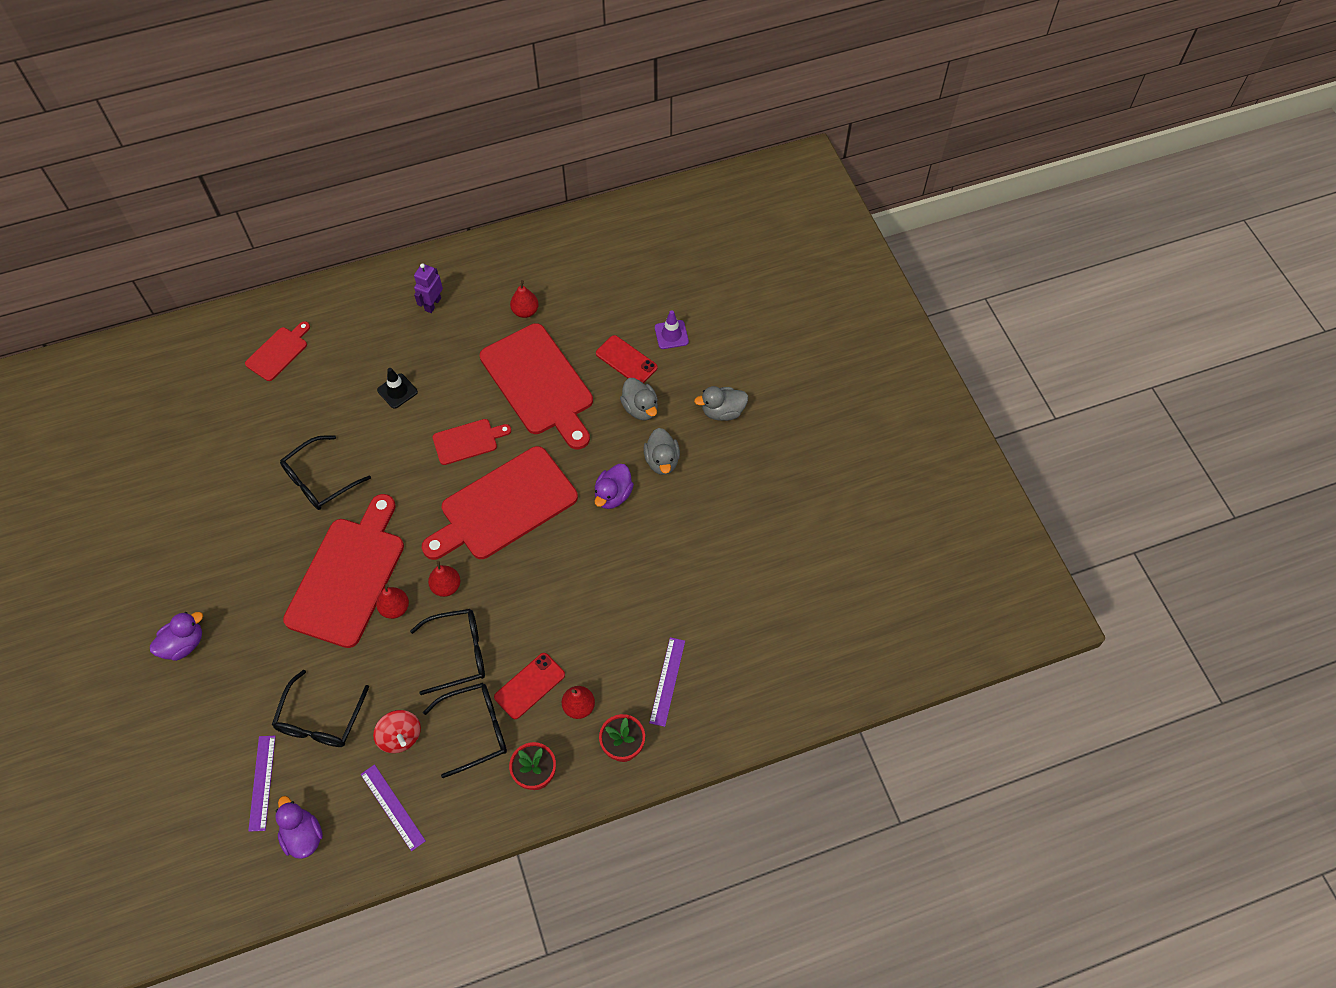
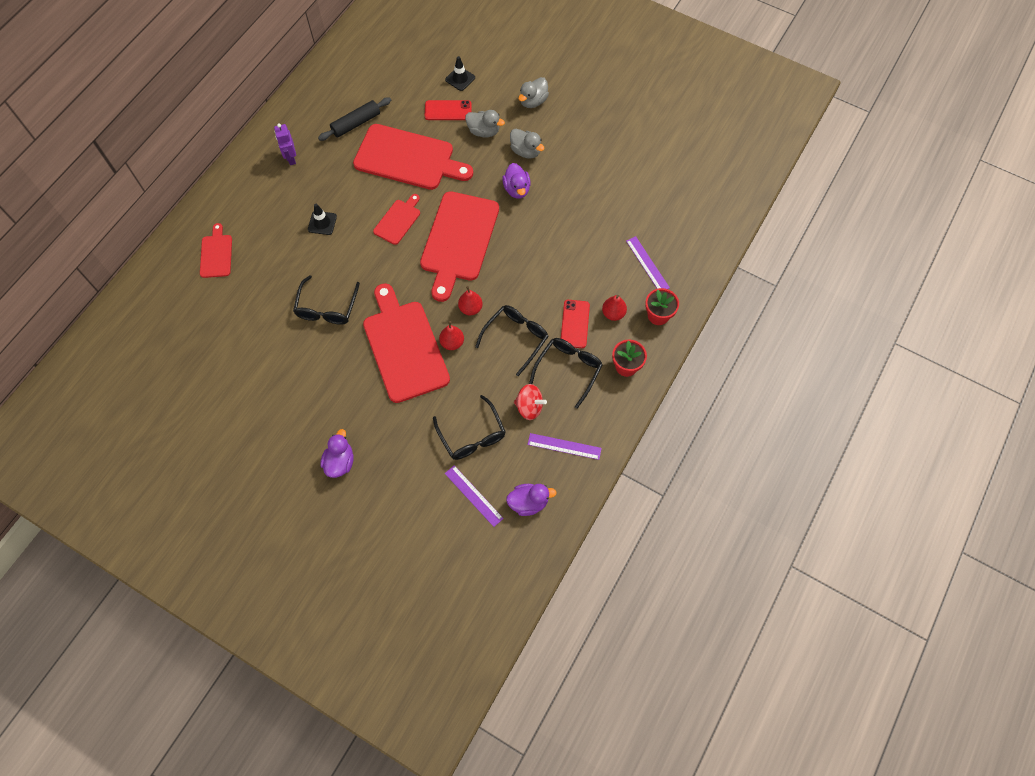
camera: 40 degrees left, 5 degrees up
(303, 835) = (528, 502): purple duck -> purple duck turned 150 degrees clockwise
(525, 311) = (356, 123): red pear -> black rolling pin
(671, 335) = (460, 79): purple traffic cone -> black traffic cone

